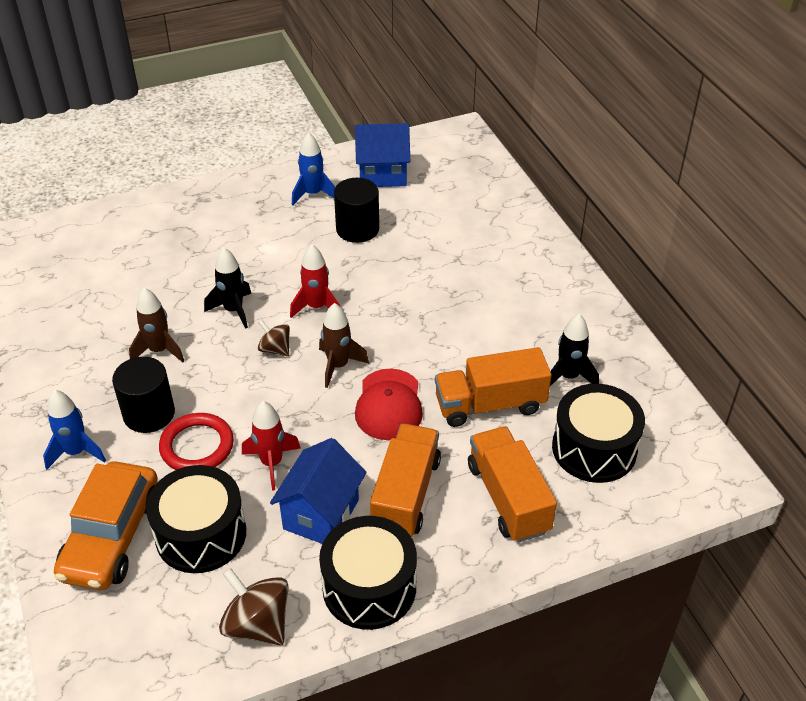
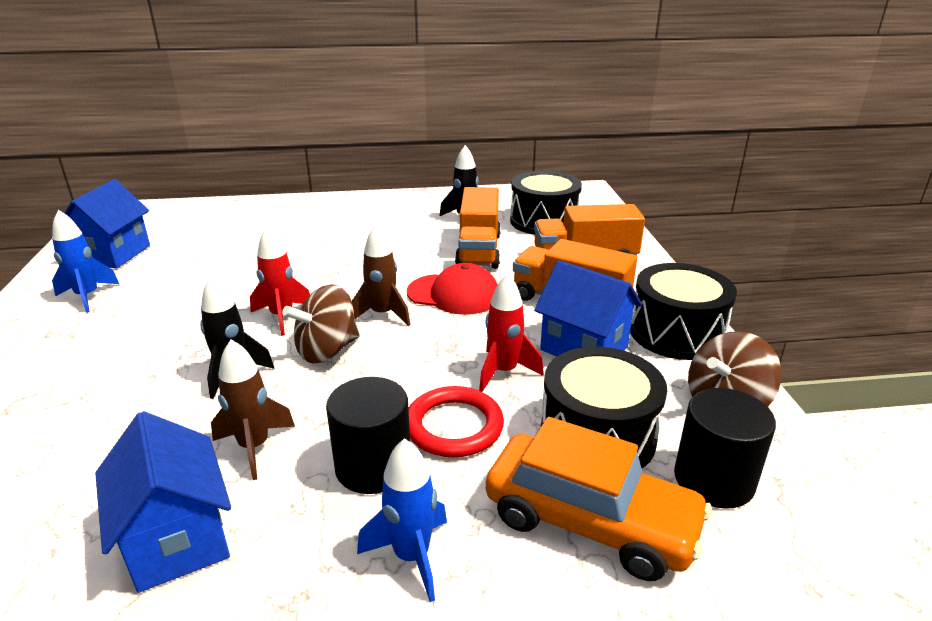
camera: 75 degrees left, 15 degrees down
(81, 348) = (178, 539): none -> blue house
(275, 349) = (327, 350): brown spinning top -> brown spinning top, size x1.65
(357, 229) = (183, 278): black cylinder -> black cylinder (713, 479)

